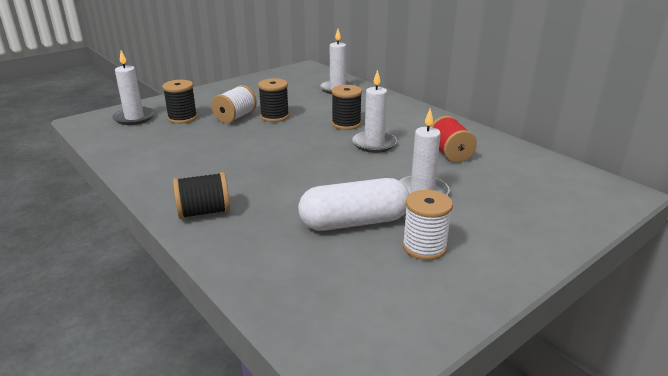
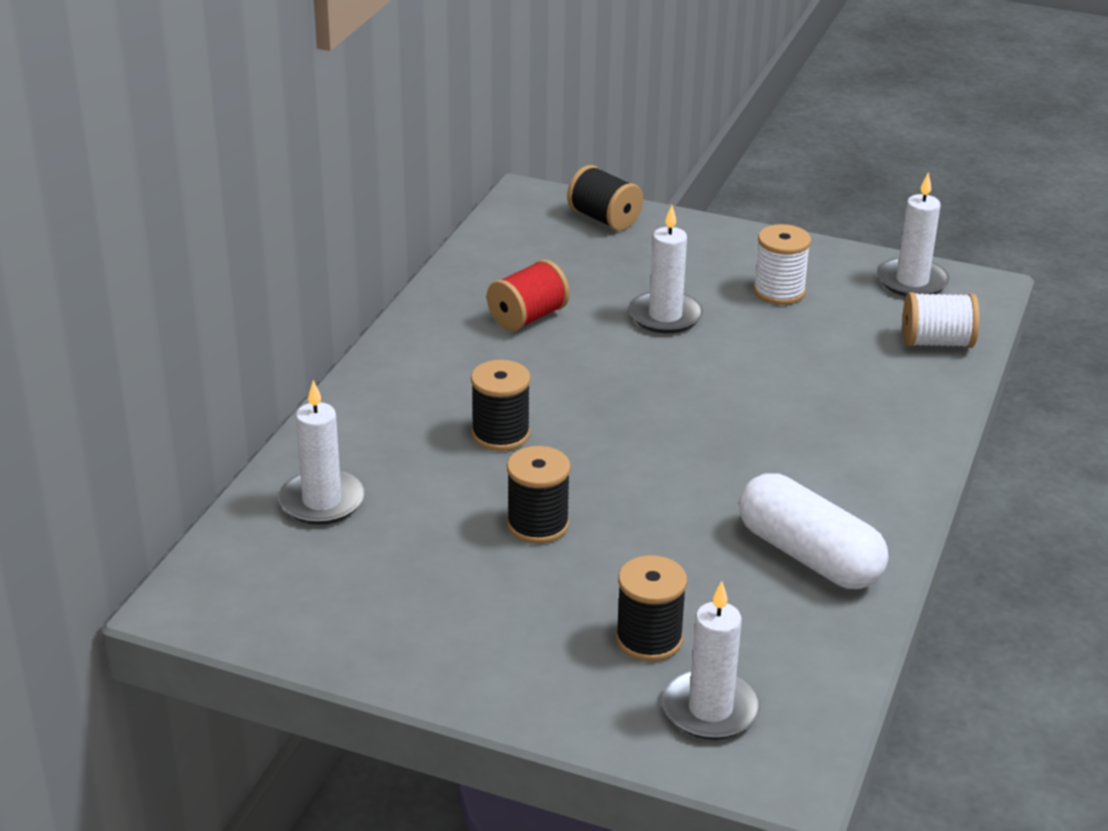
camera: 120 degrees left, 5 degrees up
(204, 212) = (888, 455): black spool -> black spool (604, 219)
(235, 117) = (583, 572): white spool -> white spool (937, 342)
(354, 222) = (782, 343): white capsule -> white capsule (808, 556)
(374, 144) = (555, 386): white candle -> white candle (912, 281)

